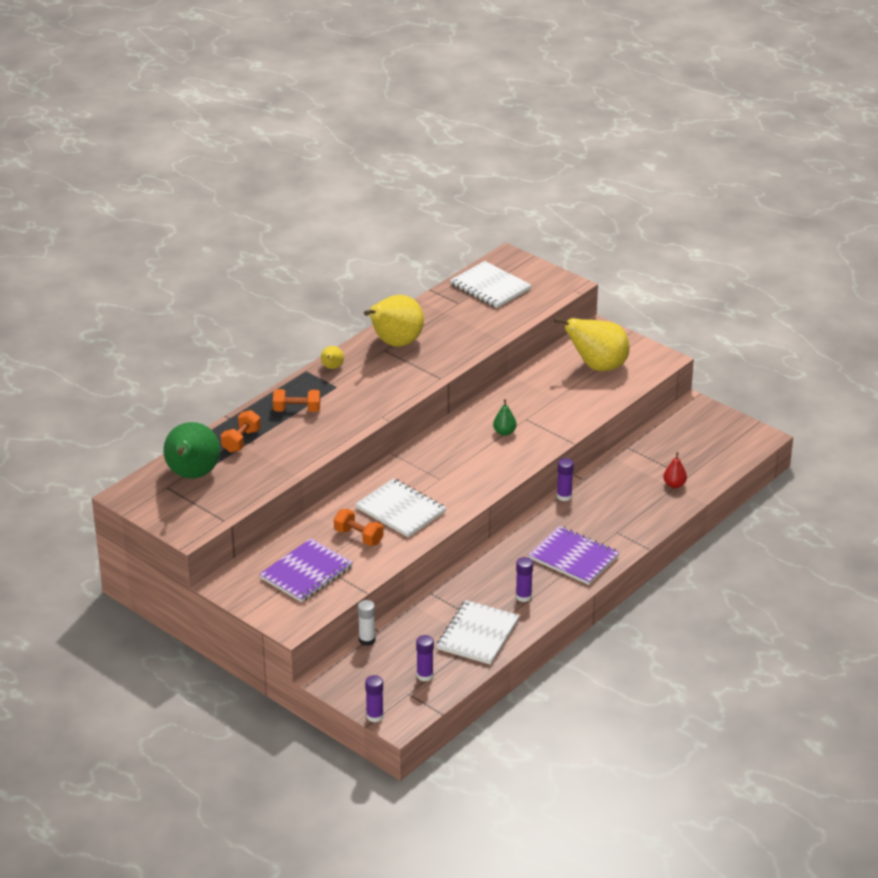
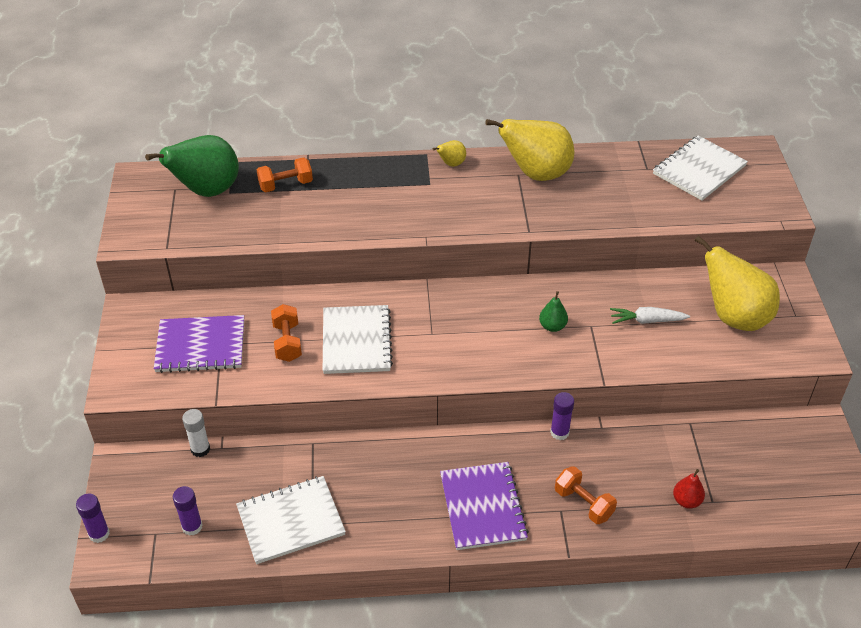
camera: 45 degrees right, 10 degrees up
(297, 410) = (367, 185): orange dumbbell -> orange dumbbell (583, 503)
(490, 287) = (699, 170): white notebook -> white notebook turned 45 degrees clockwise
(523, 596) = (382, 513): purple glue stick -> none
(553, 397) = (647, 321): none -> white carrot

